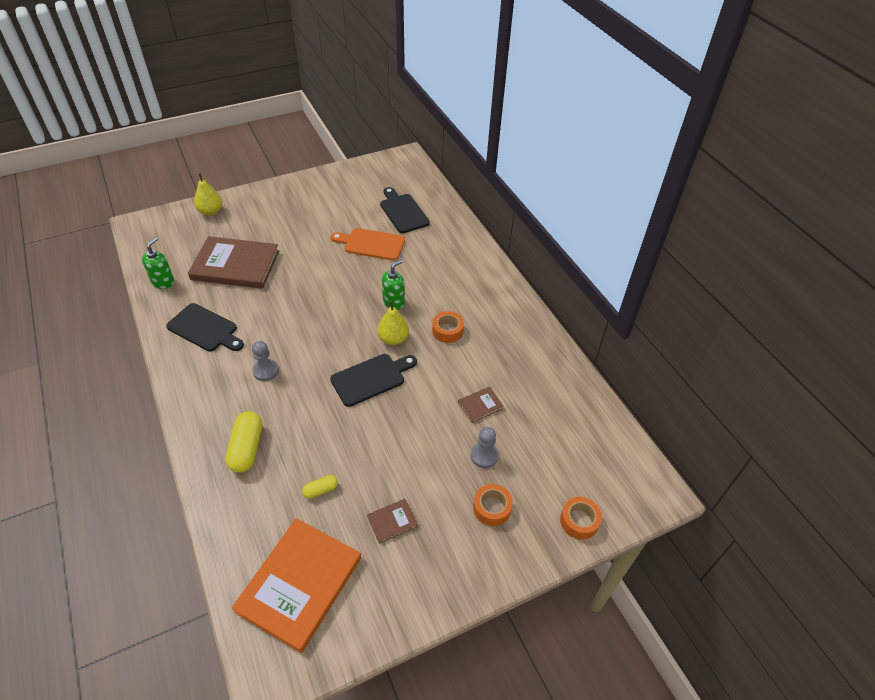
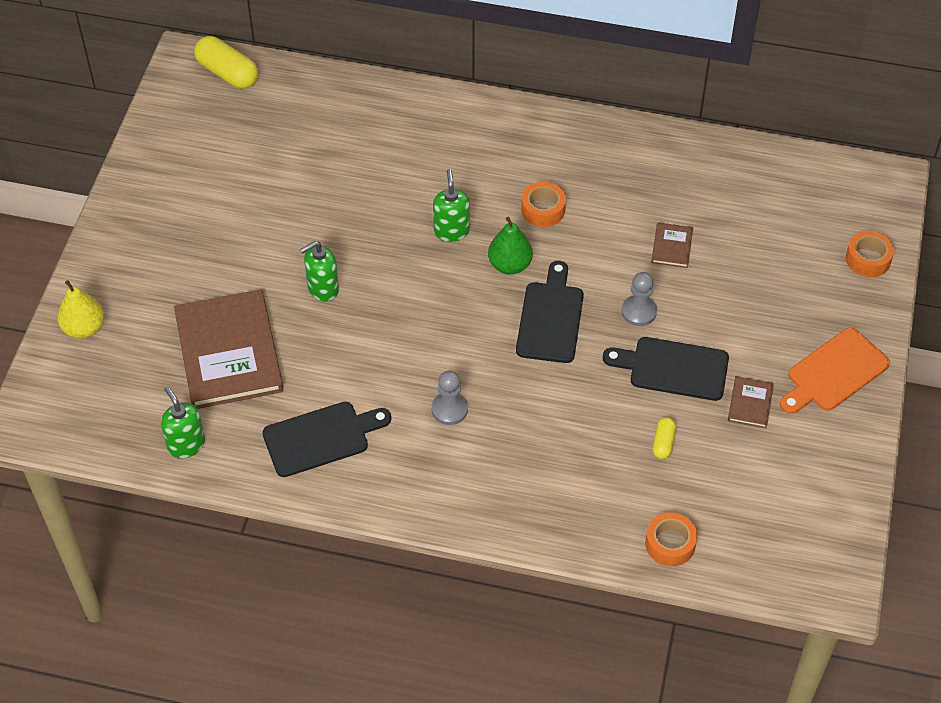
camera: 50 degrees left, 5 degrees up
(235, 265) = (229, 352): brown book -> brown book turned 60 degrees counterclockwise
(246, 448) = (551, 482): yellow capsule -> yellow capsule (227, 73)
(299, 584) = (760, 517): orange book -> none
(307, 275) = (322, 289): none -> green soap dispenser
(371, 244) = (328, 194): orange cutting board -> orange cutting board (834, 372)
(393, 339) = (510, 265): yellow pear -> green pear
(403, 212) = (298, 129): black cutting board -> black cutting board (673, 368)
(484, 456) = (736, 283): grey pawn -> grey pawn (639, 311)
(492, 508) = (800, 315): orange tape -> orange tape (670, 544)

